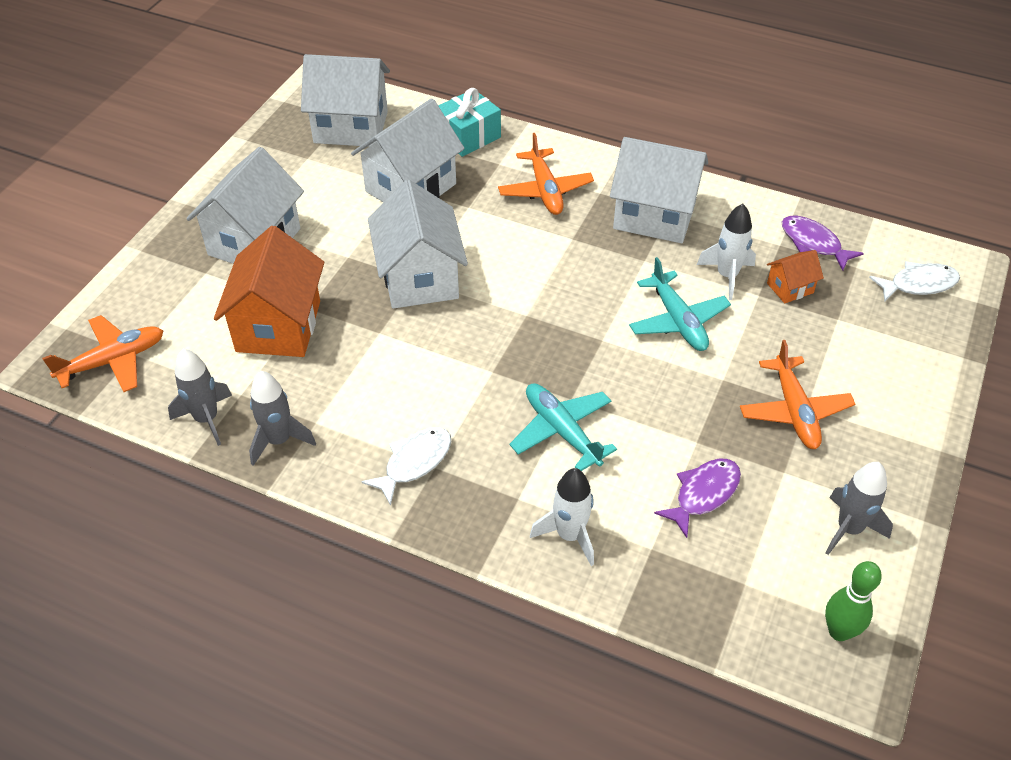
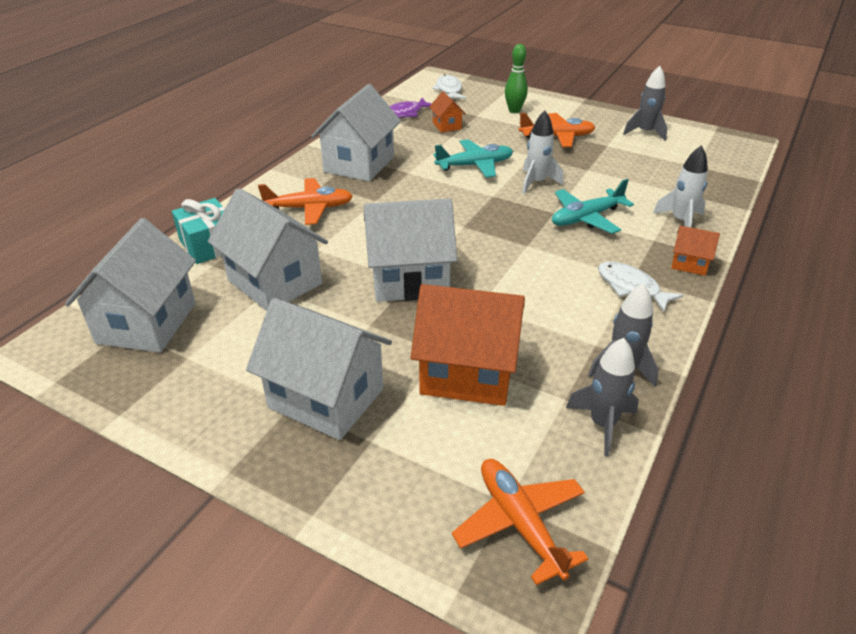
camera: 85 degrees left, 10 degrees down
(466, 528) = (689, 264): none -> orange house
(703, 494) = (631, 171): purple fish -> none
(727, 276) = (431, 144): white rocket -> white rocket (536, 183)
(839, 631) = (717, 143): green bowling pin -> green bowling pin (514, 111)

